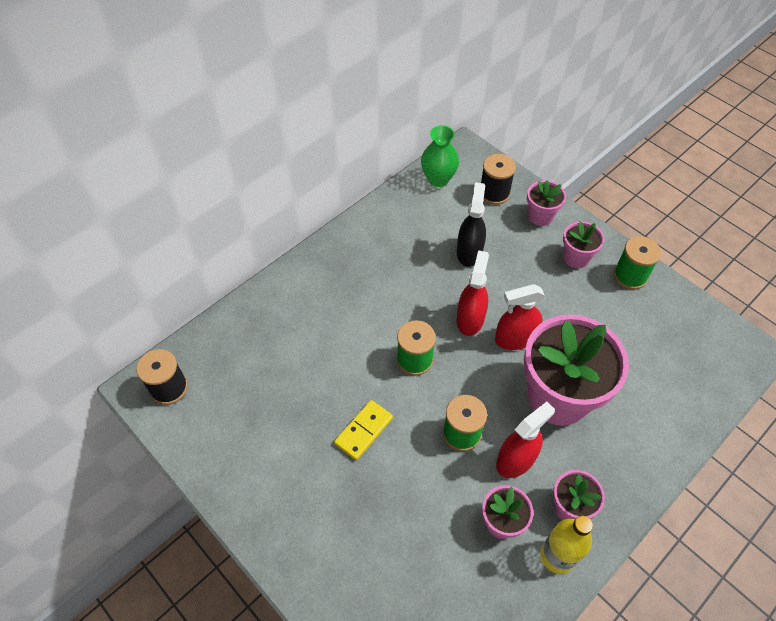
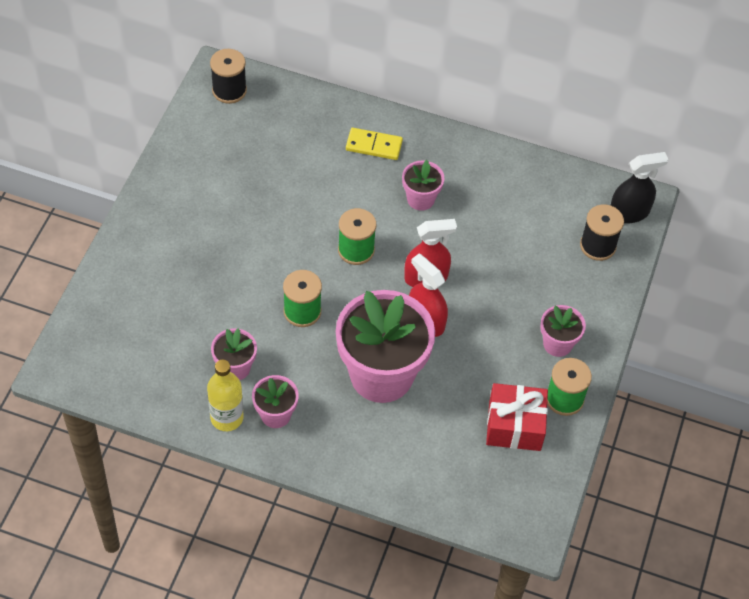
camera: 60 degrees right, 0 degrees up
(363, 431) = (265, 239): yellow domino -> yellow domino (374, 145)
(438, 179) = (583, 191): green vase -> none
(469, 252) = (505, 250): black spray bottle -> black spray bottle (629, 213)
(515, 460) = (298, 360): red spray bottle -> none
(540, 216) = (593, 296): pink flower pot -> pink flower pot (420, 199)
(645, 320) = (514, 426): none -> red gift

